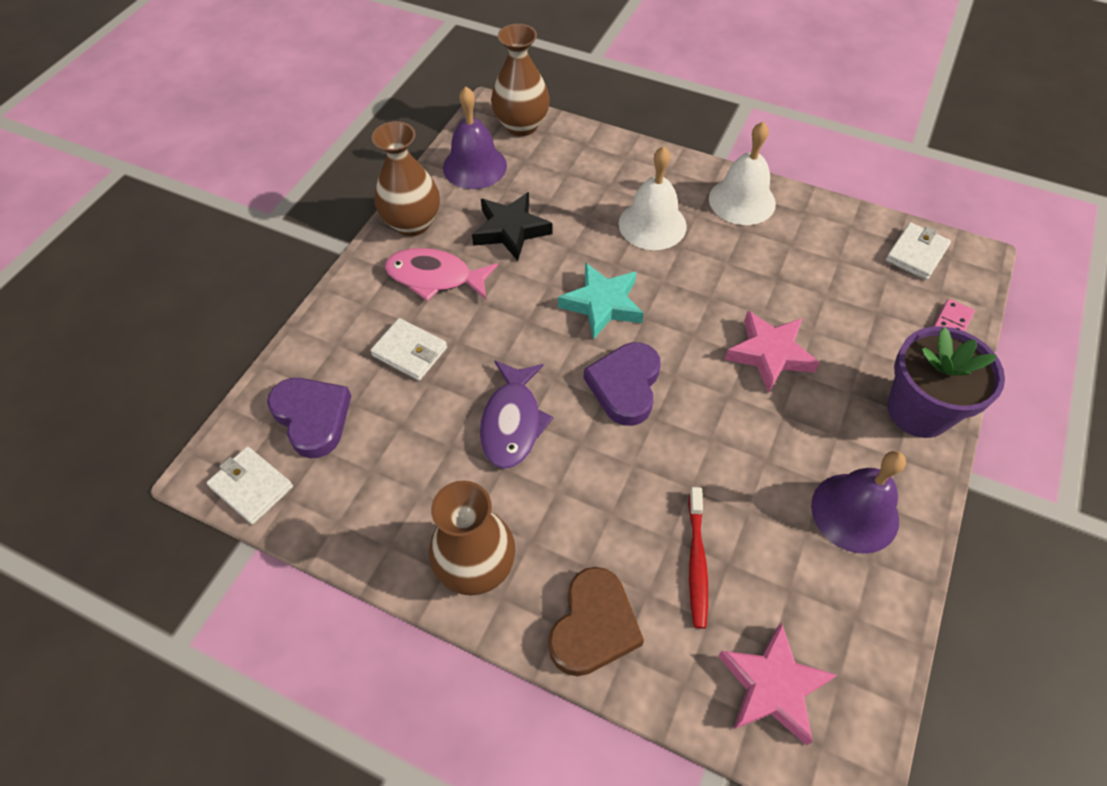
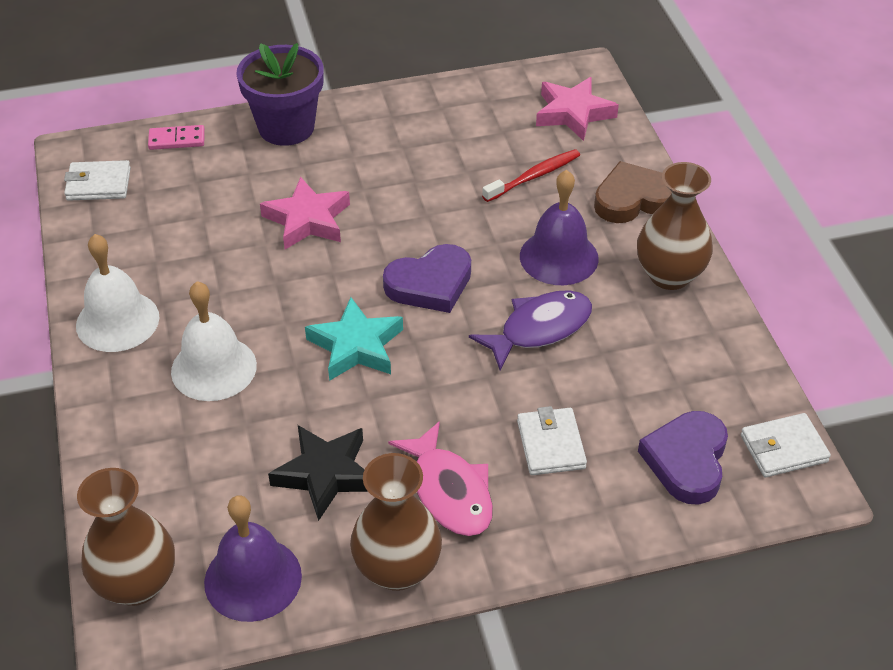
camera: 130 degrees left, 10 degrees down
(251, 487) = (783, 448): white wallet -> white wallet turned 75 degrees clockwise
(855, 512) = (411, 125): purple bell -> purple bell (559, 257)

